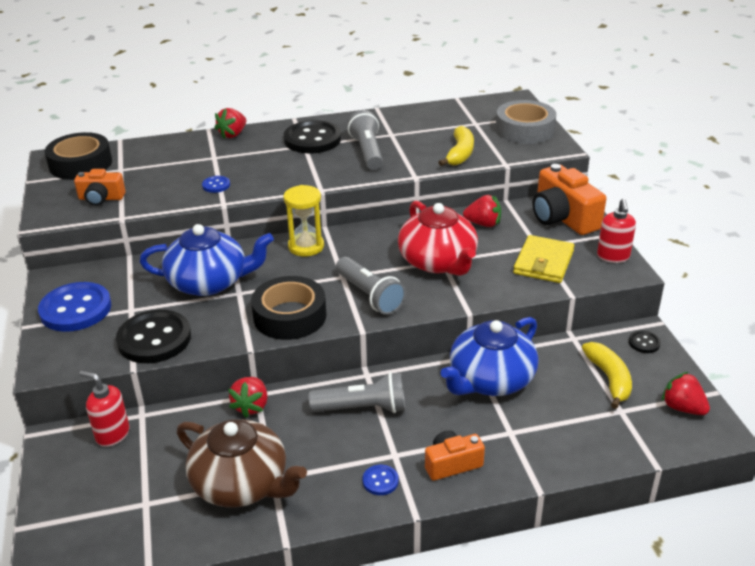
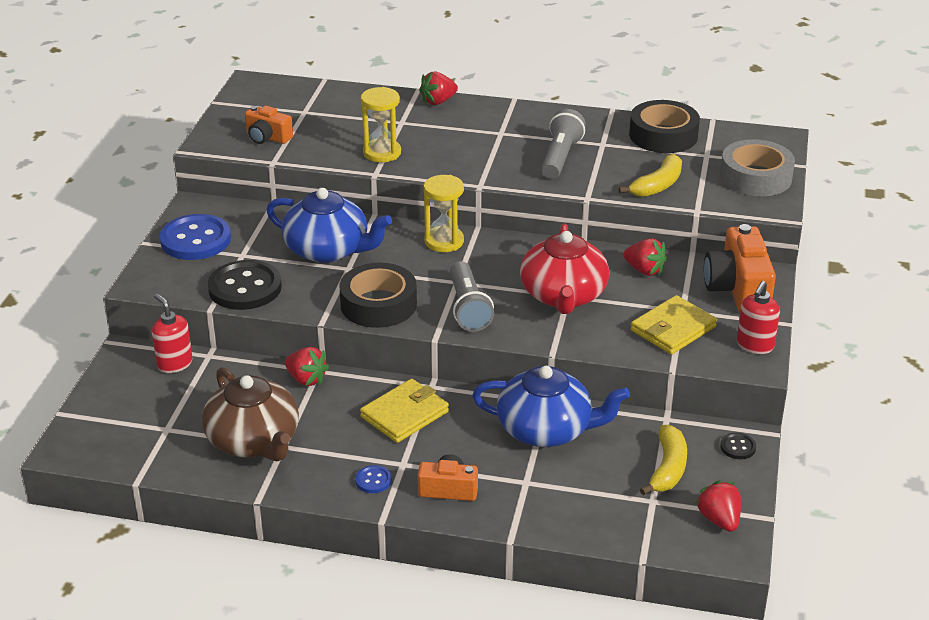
camera: 25 degrees right, 0 degrees up
(80, 164) = (271, 96): black tape -> black tape (663, 135)
(216, 185) = (382, 153): blue button -> yellow hourglass
(251, 406) = (306, 379): red strawberry -> red strawberry turned 90 degrees counterclockwise
(312, 139) = (514, 128): black button -> none
(363, 408) = (404, 414): grey flashlight -> yellow wallet
(490, 380) = (546, 429): blue teapot -> blue teapot turned 150 degrees counterclockwise

